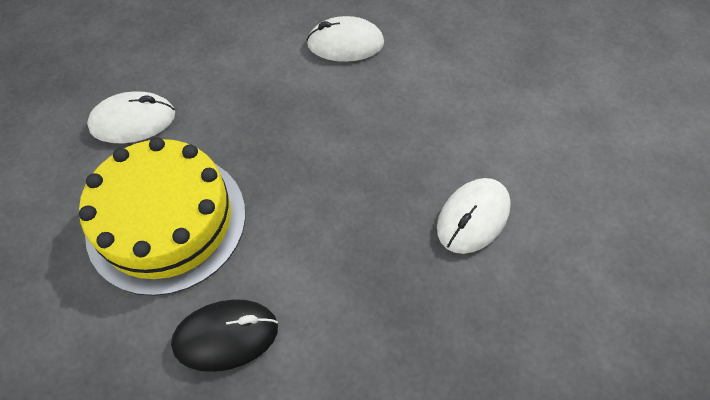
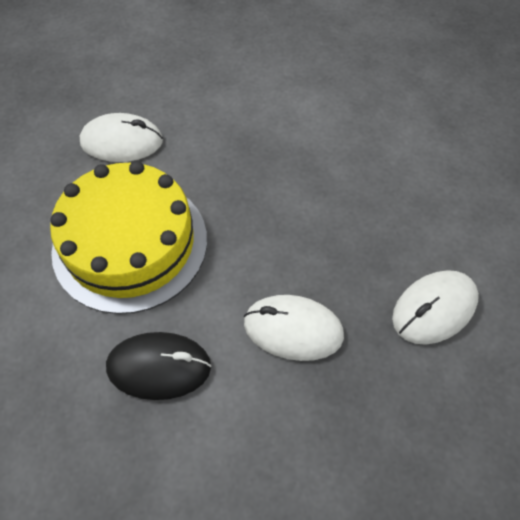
camera: 15 degrees right, 0 degrees up
(345, 44) = (344, 106): white mouse -> white mouse (293, 329)

